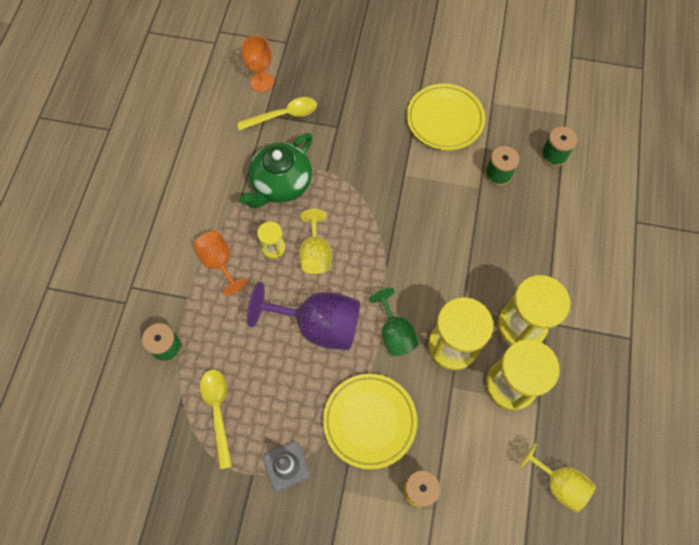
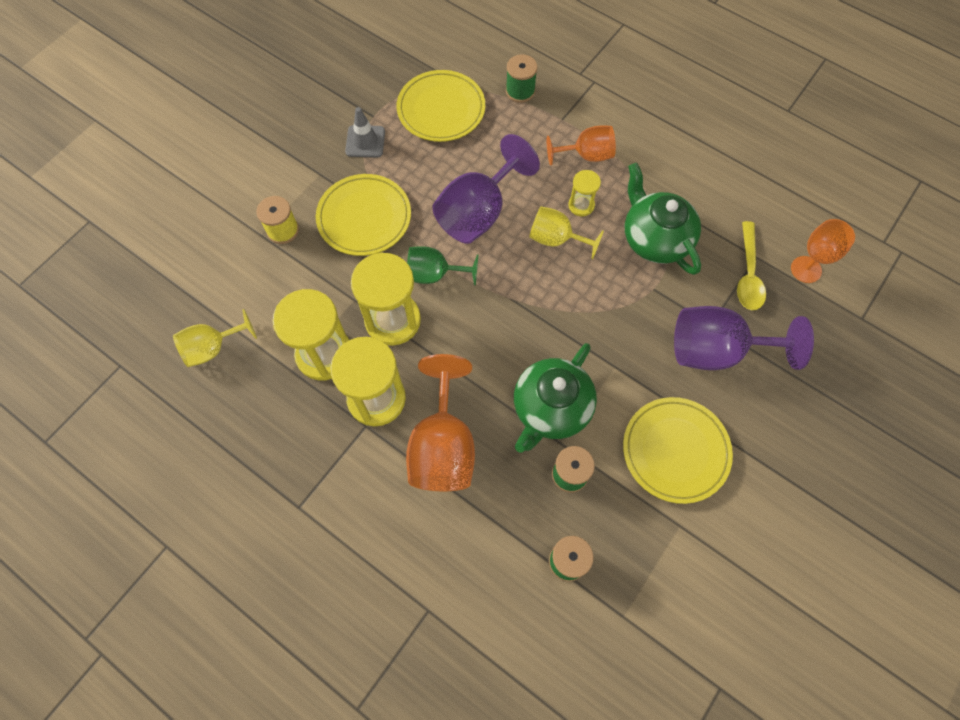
camera: 115 degrees right, 0 degrees up
(218, 411) = (441, 109): yellow spoon -> yellow plate
(357, 117) = (717, 350): none -> purple goblet
(459, 203) = (551, 409): none -> green teapot
(528, 261) = (443, 446): none -> orange goblet

